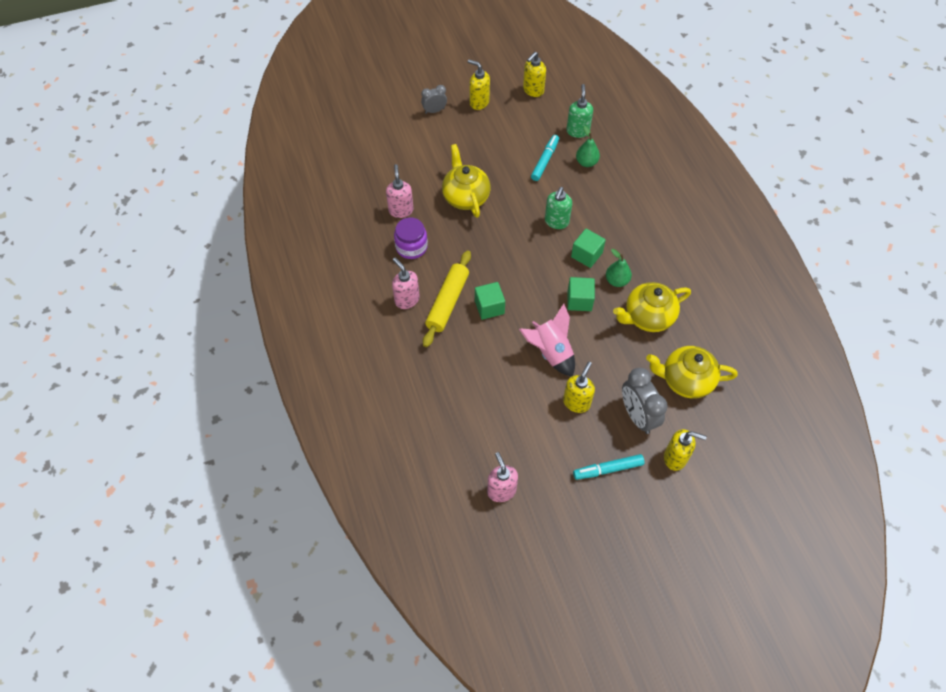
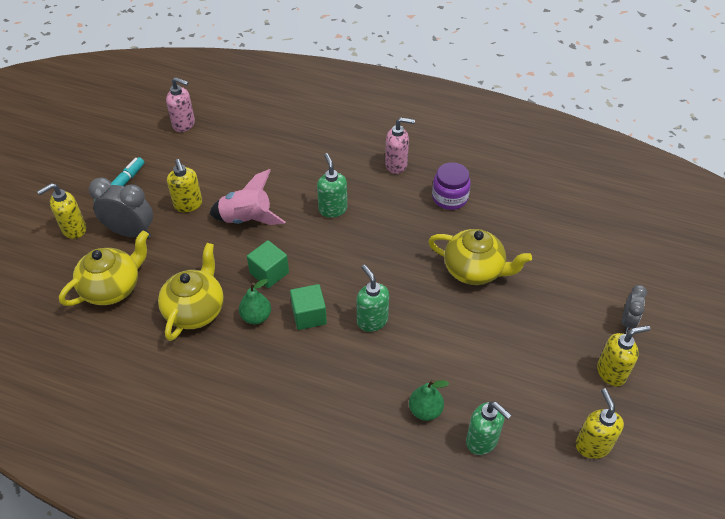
camera: 130 degrees right, 10 degrees down
(401, 210) = (501, 214): pink soap dispenser -> none
(447, 302) = (366, 187): yellow rolling pin -> none
(489, 307) = (332, 209): green cube -> green soap dispenser
(545, 161) = (463, 371): turquoise marker -> none

